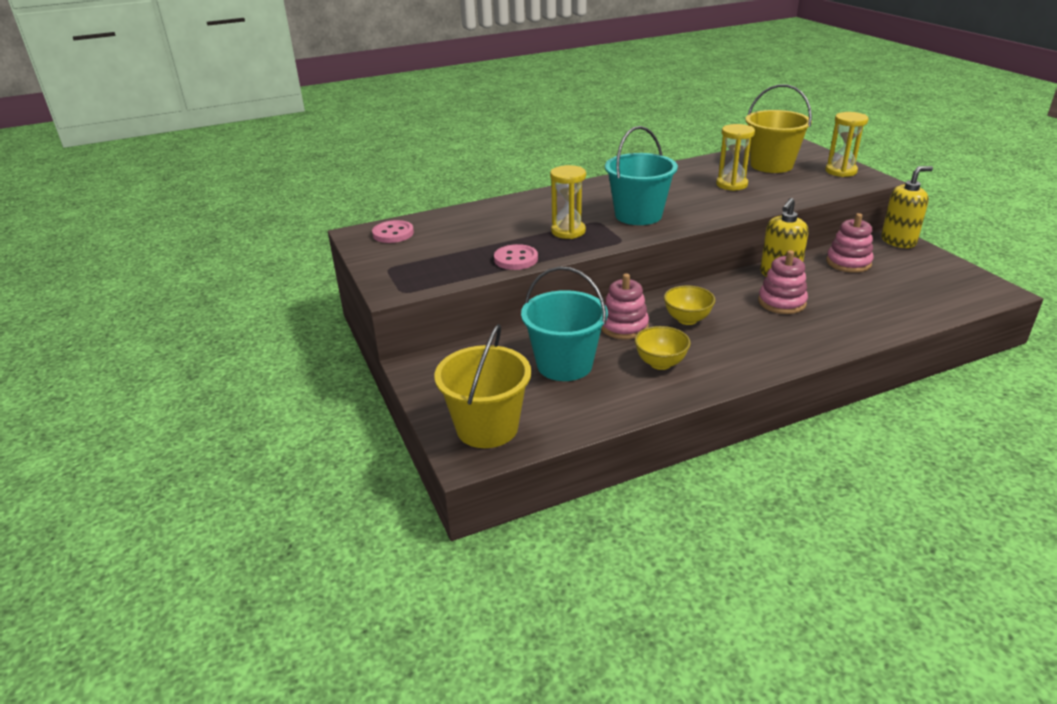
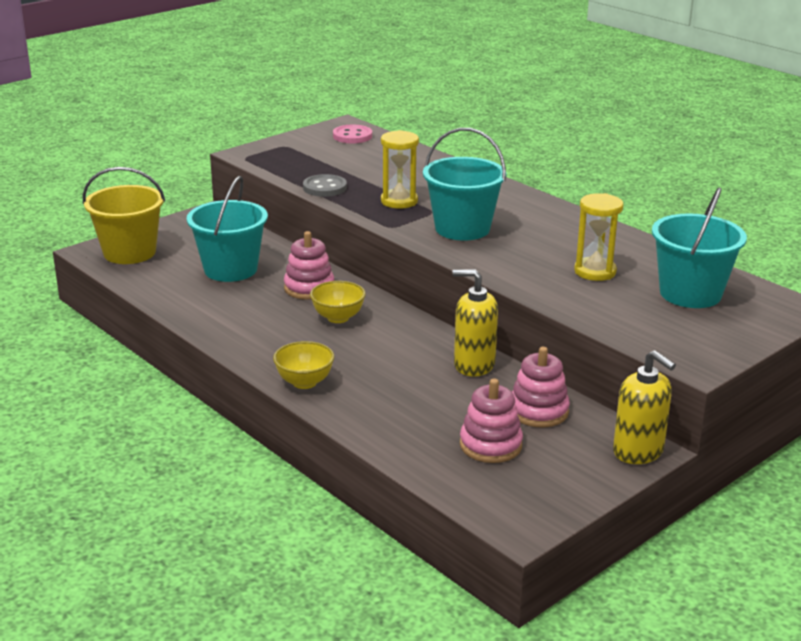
camera: 70 degrees right, 5 degrees down
(516, 259) = (324, 188): pink button -> grey button
(660, 363) = (248, 311): yellow bowl -> yellow bowl (304, 382)
(771, 165) = (690, 293): yellow bucket -> turquoise bucket
(781, 302) = (403, 368): pink stacking toy -> pink stacking toy (490, 445)
(840, 171) = (709, 341): yellow hourglass -> none

